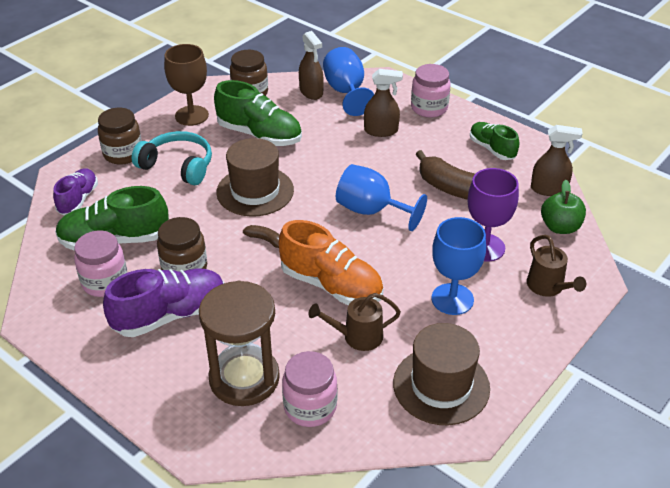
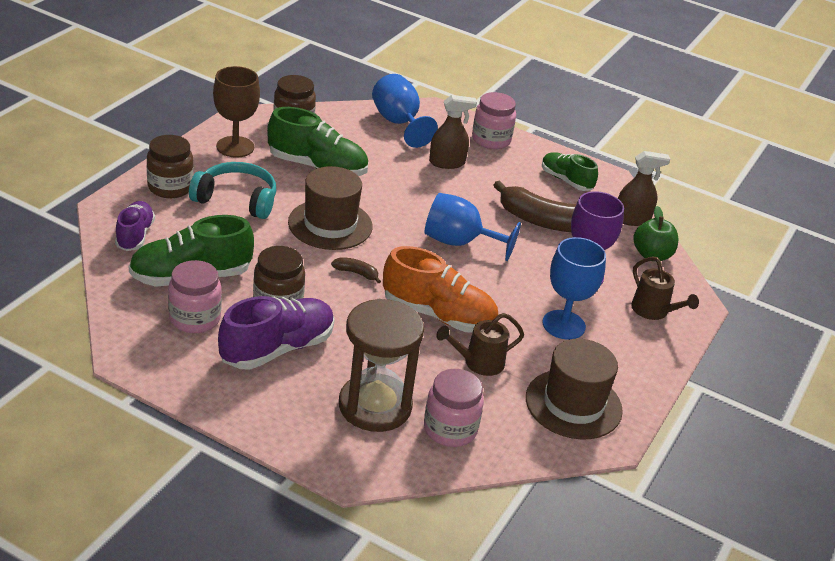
camera: 15 degrees left, 5 degrees down
(311, 92) = (360, 123): brown spray bottle -> none

